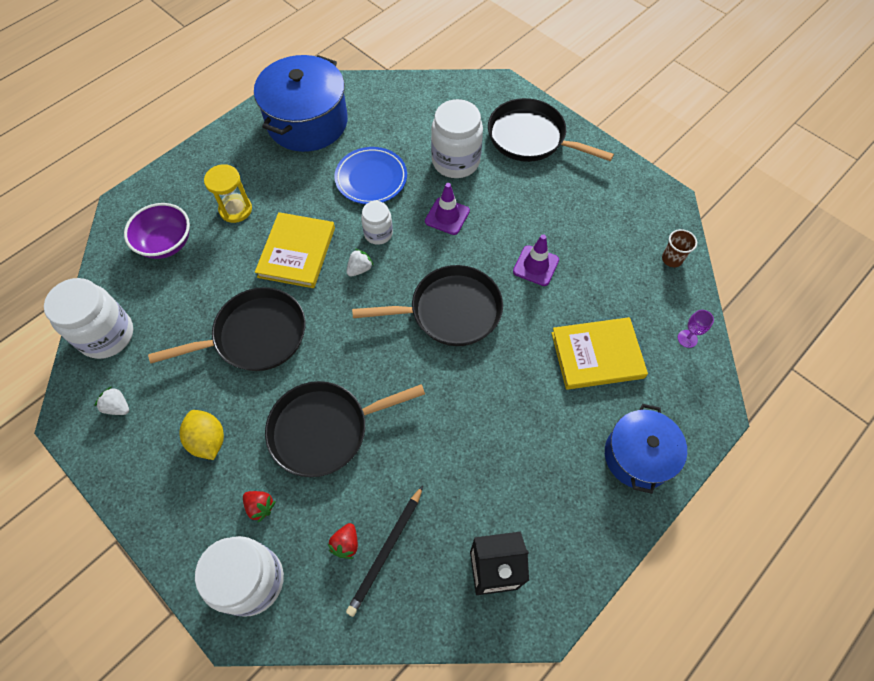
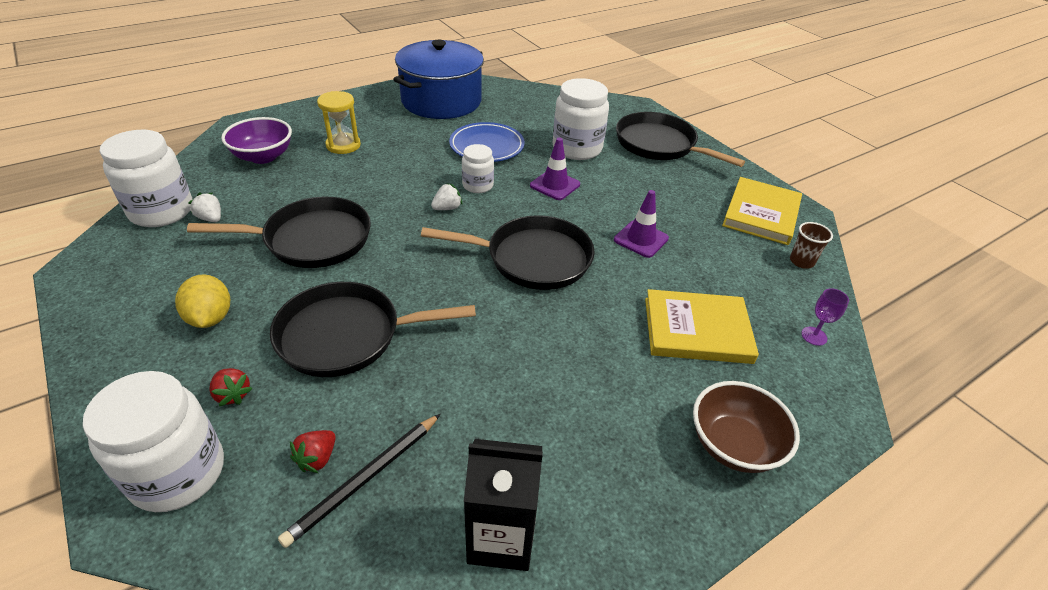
camera: 10 degrees right, 20 degrees down
(118, 407) = (133, 269): white strawberry -> white strawberry (211, 218)
(297, 252) = (388, 185): yellow book -> yellow book (761, 214)
(638, 456) = (734, 445): blue pot -> brown bowl

